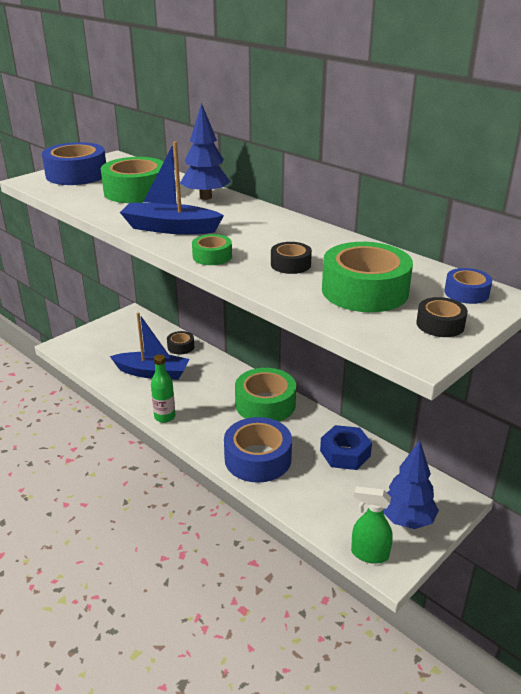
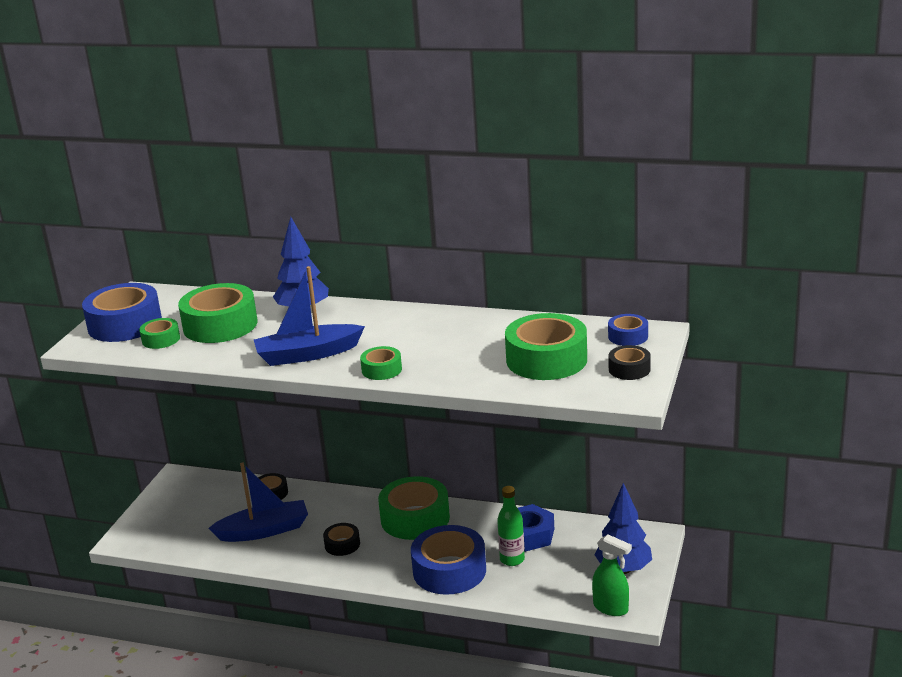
camera: 25 degrees left, 5 degrees down
(85, 190) = (161, 339): none -> green tape
(165, 417) = (319, 568): green bottle -> green bottle (512, 559)
(290, 264) = (461, 355): black tape -> black tape (342, 544)
(369, 554) = (611, 608): green spray bottle -> green spray bottle turned 135 degrees counterclockwise

